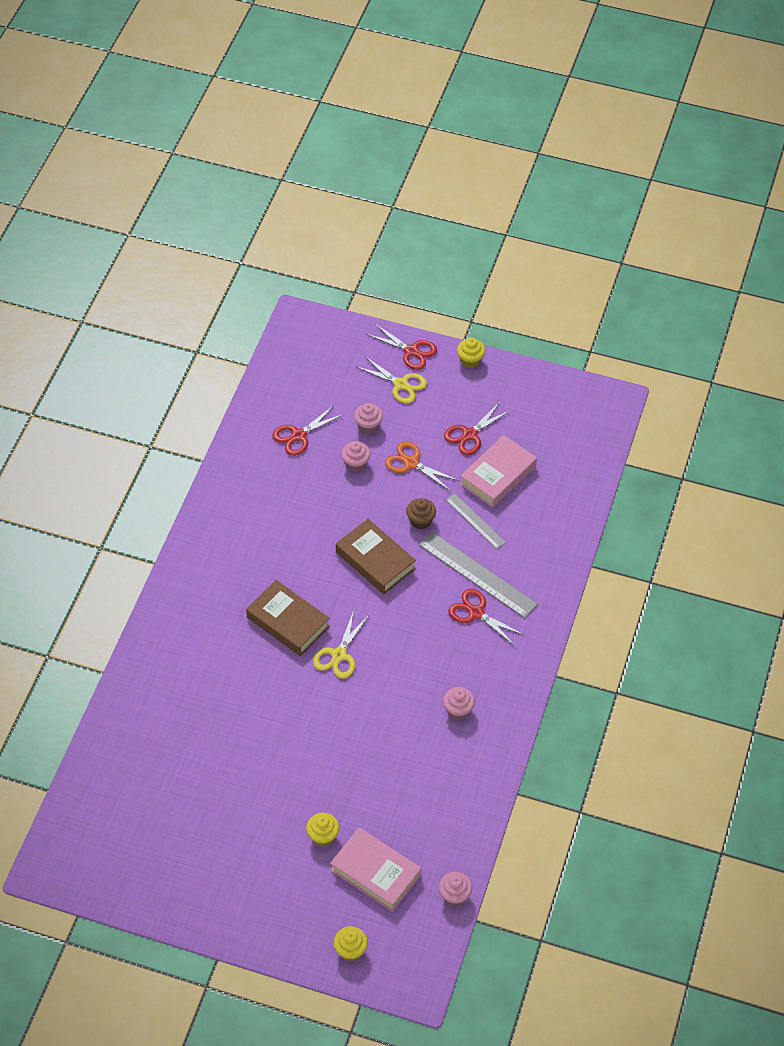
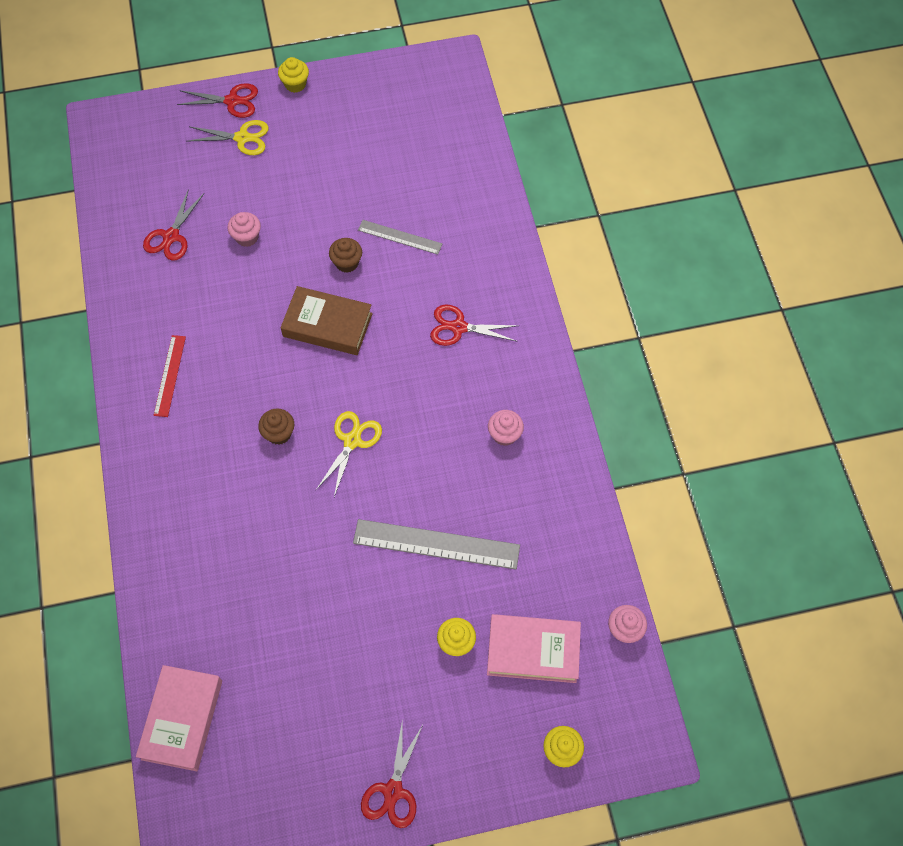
camera: 30 degrees left, 10 degrees up
(234, 539) = (170, 375): none -> red ruler
(288, 622) = (279, 433): brown book -> brown cupcake
(339, 655) = (352, 441): yellow scissors -> yellow scissors turned 150 degrees counterclockwise
(368, 426) = (236, 194): pink cupcake -> none
(411, 463) = (301, 210): orange scissors -> none
(469, 435) = (340, 156): red scissors -> red scissors (393, 791)
(477, 574) = (435, 288): grey ruler -> grey ruler (436, 544)
(498, 475) = (392, 182): pink book -> pink book (182, 719)

